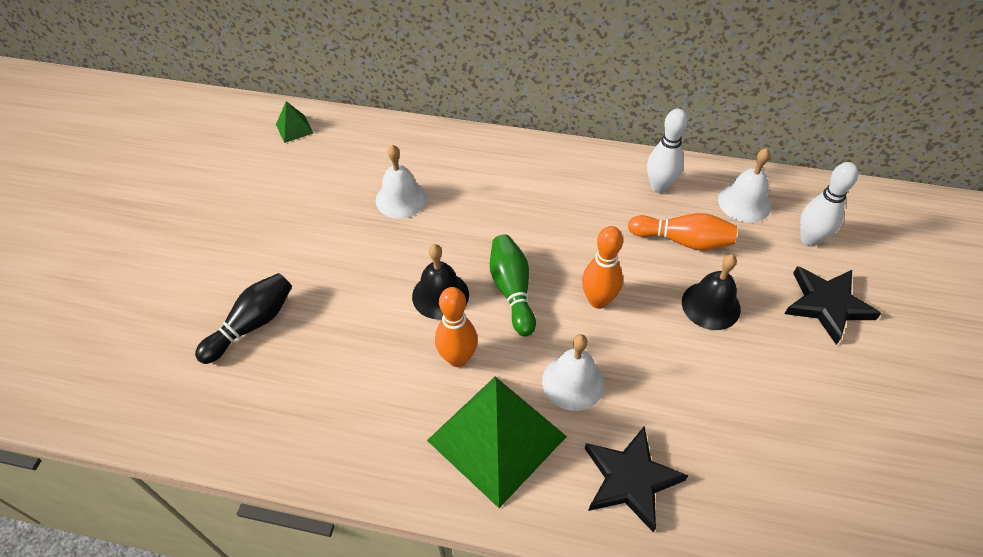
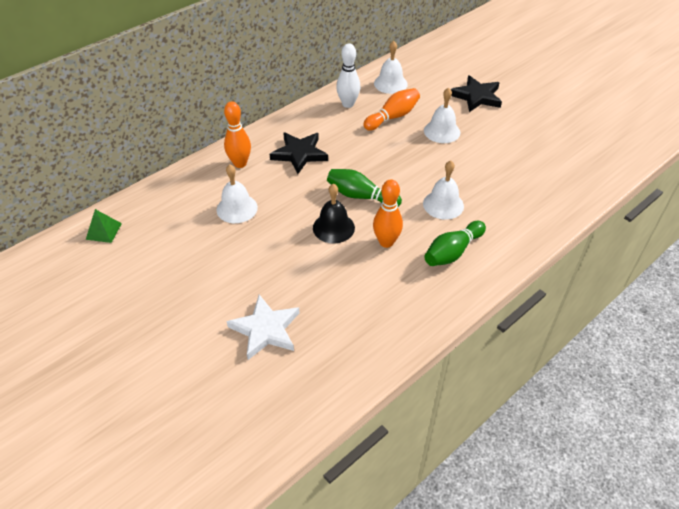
camera: 55 degrees left, 5 degrees down
(252, 324) = (265, 329): black bowling pin -> white star
(497, 438) = (452, 252): green pyramid -> green bowling pin
(598, 300) = (400, 167): orange bowling pin -> orange bowling pin (240, 163)
(630, 479) = (516, 215): black star -> black star (299, 154)
(711, 305) = (442, 131): black bell -> white bell
(809, 239) = (434, 78): white bowling pin -> none

